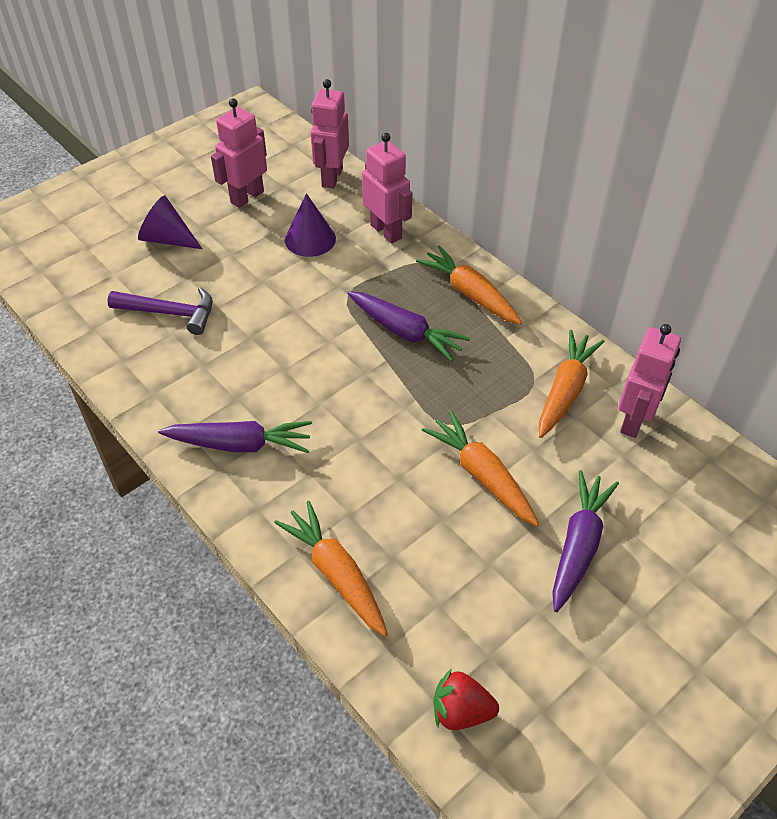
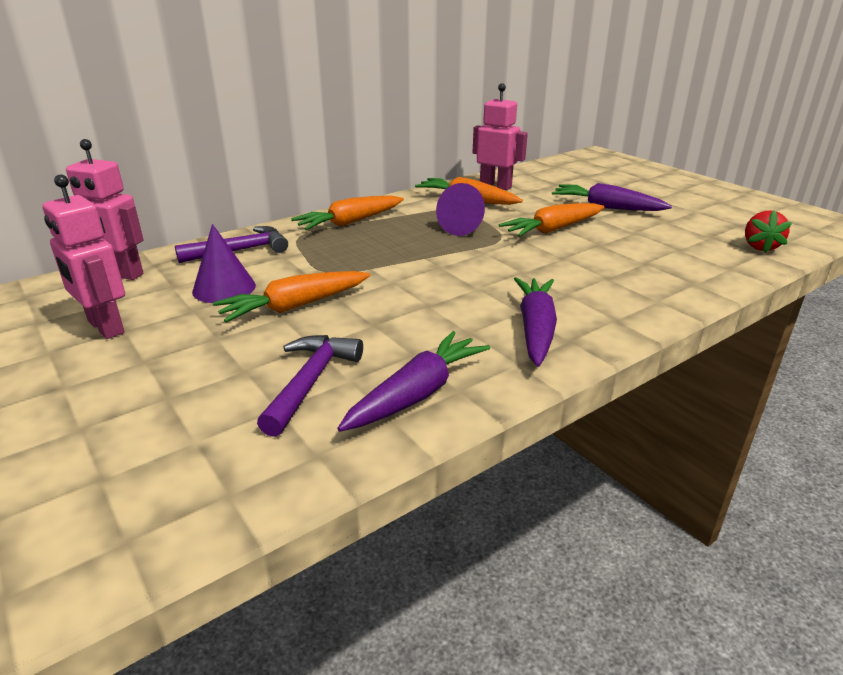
camera: 85 degrees left, 20 degrees down
(167, 239) = (145, 390): purple cone -> purple cone (464, 227)
(336, 574) = (672, 284): orange carrot -> orange carrot (295, 306)
(386, 231) = (241, 250): pink robot -> purple hammer
(405, 332) = (389, 248): purple carrot -> purple carrot (416, 394)

